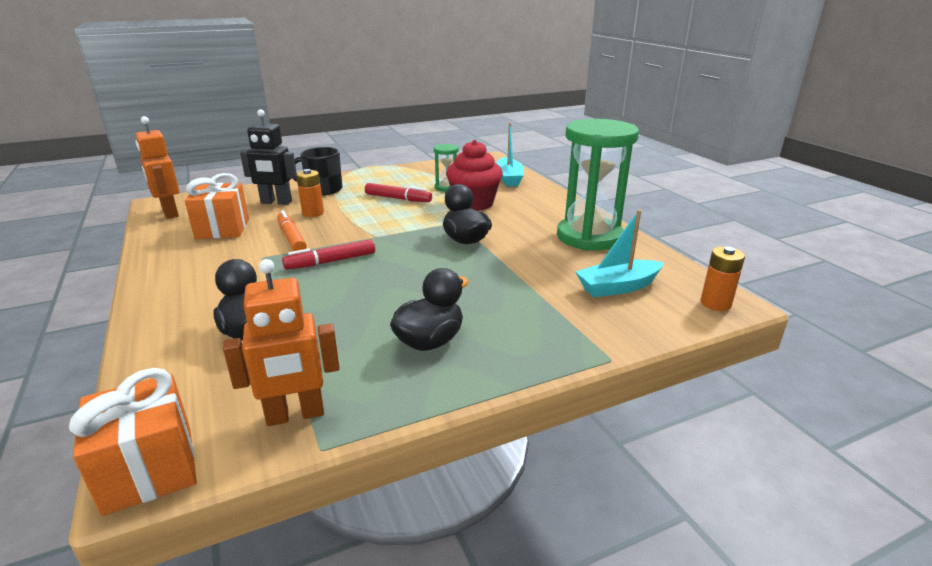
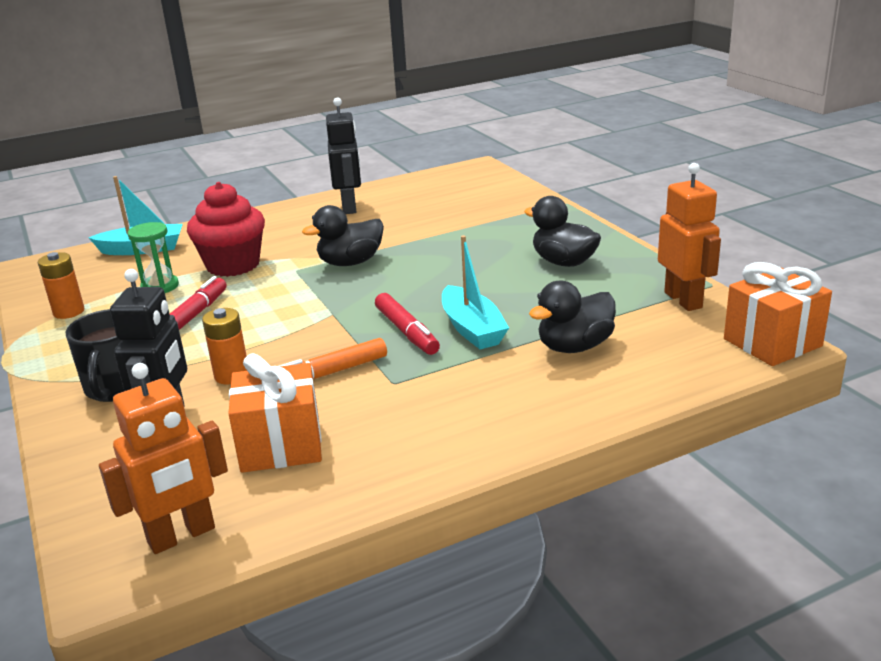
camera: 90 degrees left, 0 degrees up
(589, 237) = (349, 207): green hourglass -> black robot
(618, 287) = (456, 199): turquoise boat -> turquoise boat (472, 329)
(715, 303) = (479, 171): orange battery -> orange battery (69, 312)

